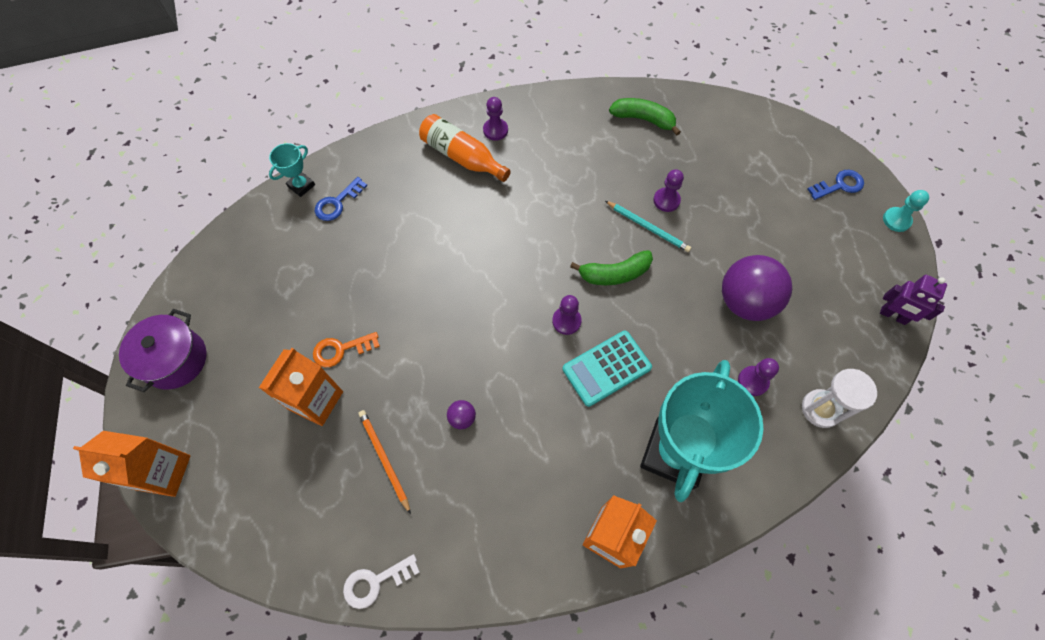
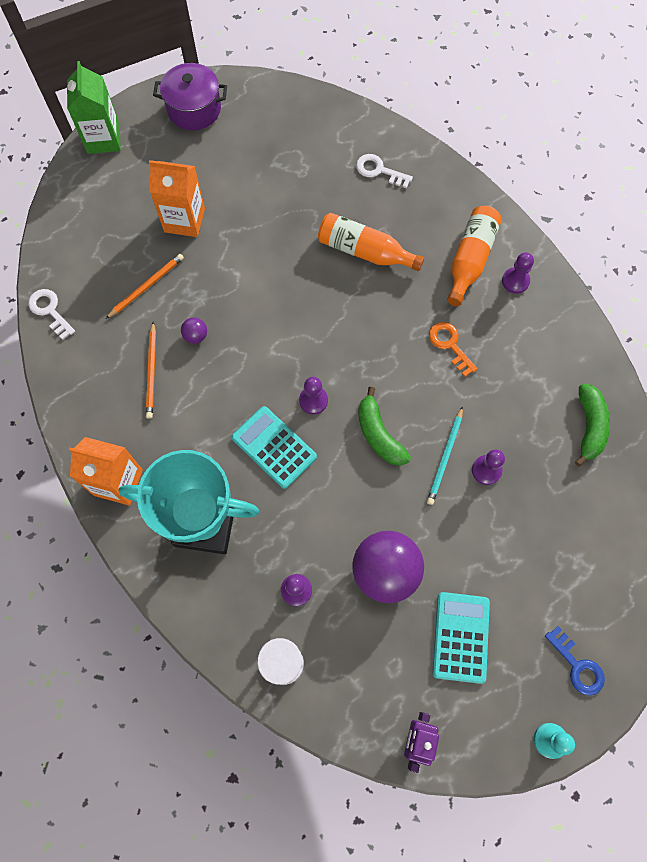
camera: 75 degrees right, 5 degrees up
(163, 472) = (103, 139): orange carton -> green carton
(301, 186) = (387, 136): turquoise trophy -> none
(337, 203) = (379, 170): blue key -> white key
(341, 350) = (234, 223): orange key -> orange key (450, 345)
(421, 237) = (364, 251): none -> orange bottle
(491, 474) = (152, 372): none -> orange pencil
(809, 259) = (461, 637): none -> turquoise calculator

